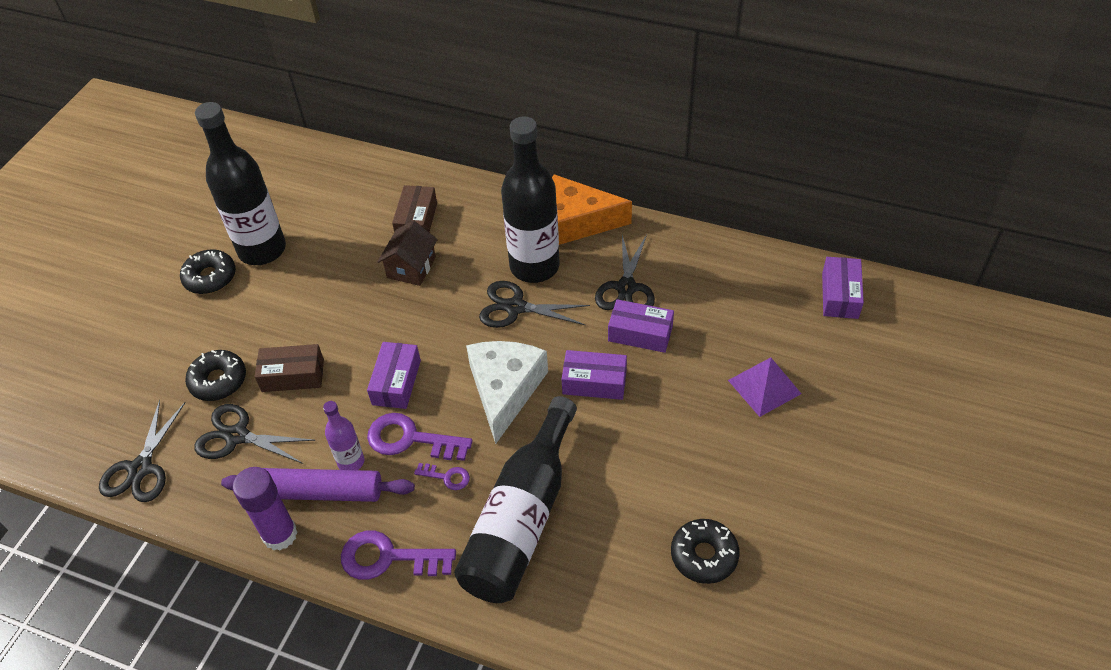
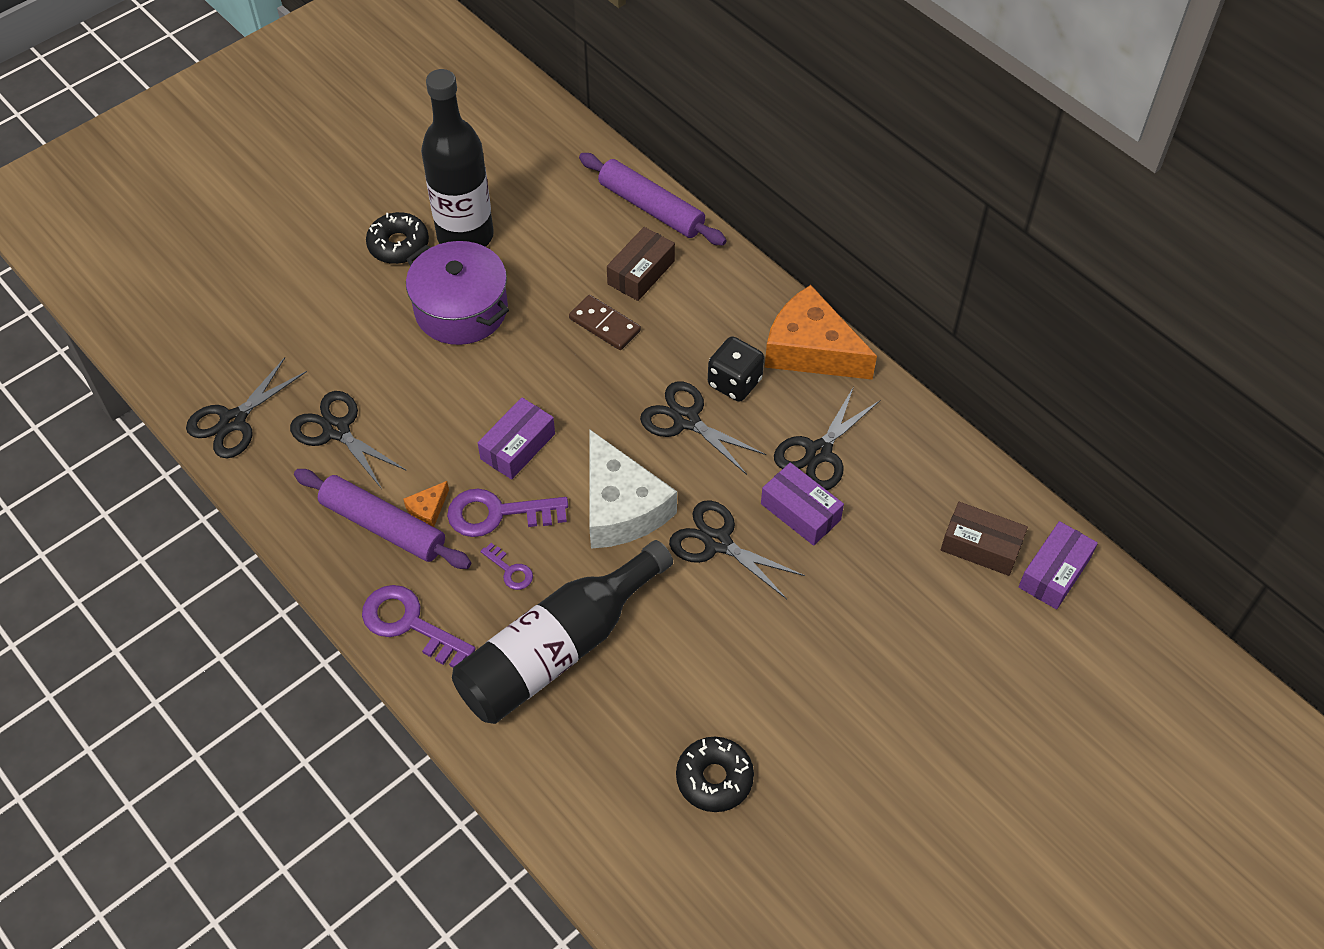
camera: 25 degrees right, 5 degrees up
(218, 380) = (349, 363): black donut -> none
(280, 534) = (323, 550): purple glue stick -> none
(290, 303) = (461, 309): none -> purple pot
(293, 375) = (422, 391): brown box -> brown box (981, 546)
(351, 462) = (428, 509): purple bottle -> orange cheese
(397, 175) = (651, 208): none -> purple rolling pin
(410, 439) = (497, 514): purple key -> purple key turned 45 degrees counterclockwise
(411, 267) = (605, 325): brown house -> brown domino
(505, 390) = (621, 507): white cheese -> white cheese turned 120 degrees clockwise
(534, 266) = (734, 382): black bottle -> black dice
(594, 382) = (718, 542): purple box -> black scissors
(764, 387) = (896, 635): purple pyramid -> none

